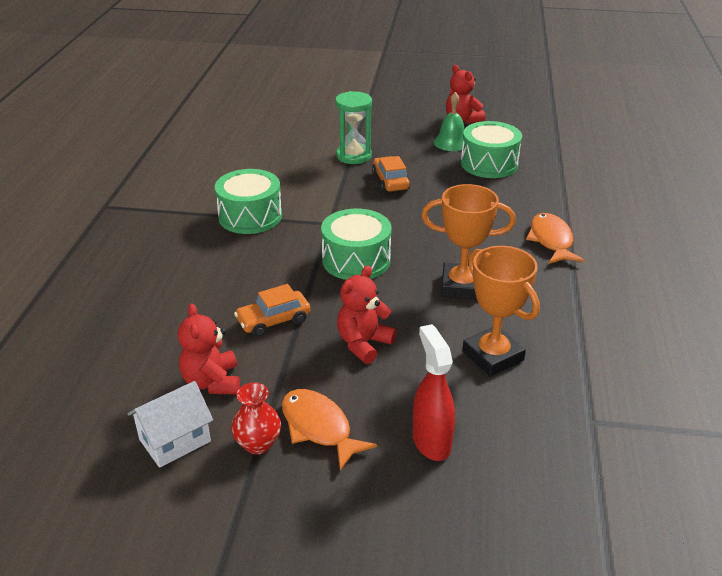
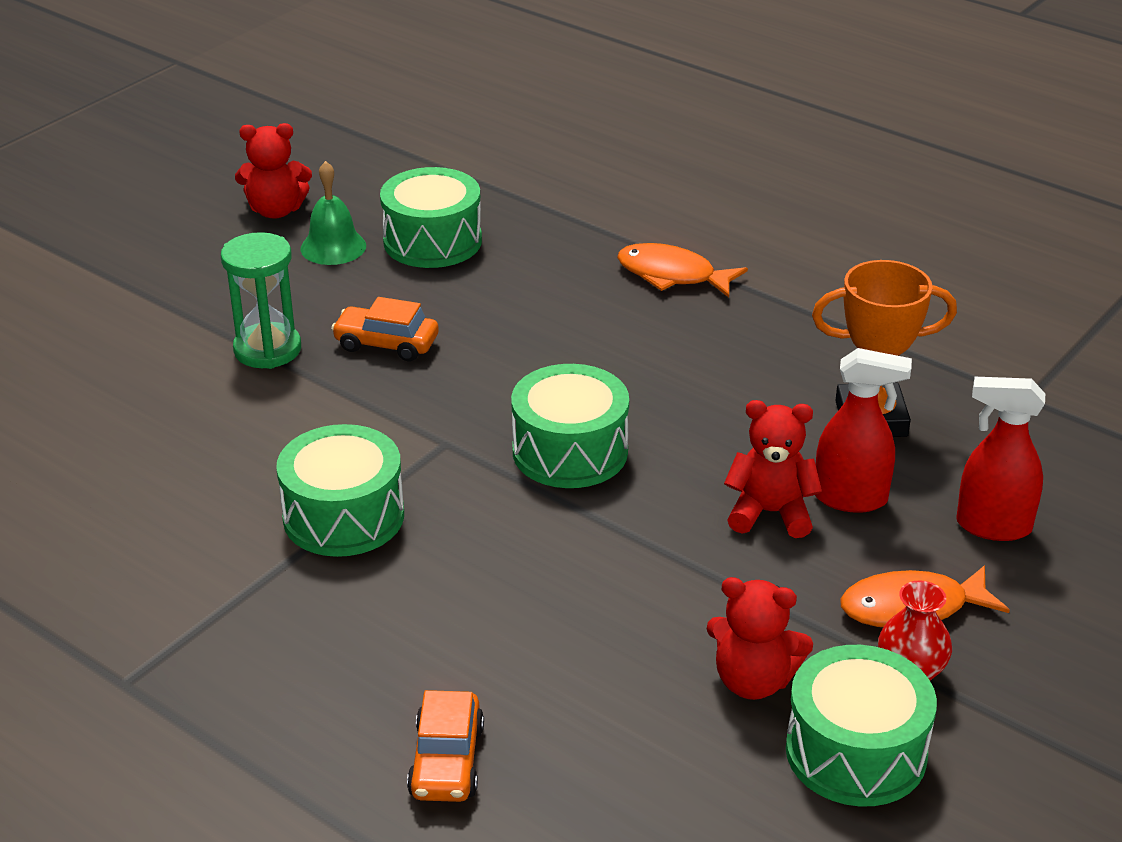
camera: 60 degrees left, 0 degrees up
(175, 440) = (856, 752): white house -> green drum
(273, 321) = (654, 578): orange car -> orange car (446, 761)
(363, 344) = (770, 513): red teddy bear -> red teddy bear turned 120 degrees clockwise
(405, 371) = (851, 499): none -> red spray bottle
(461, 286) = (711, 385): orange trophy -> none

